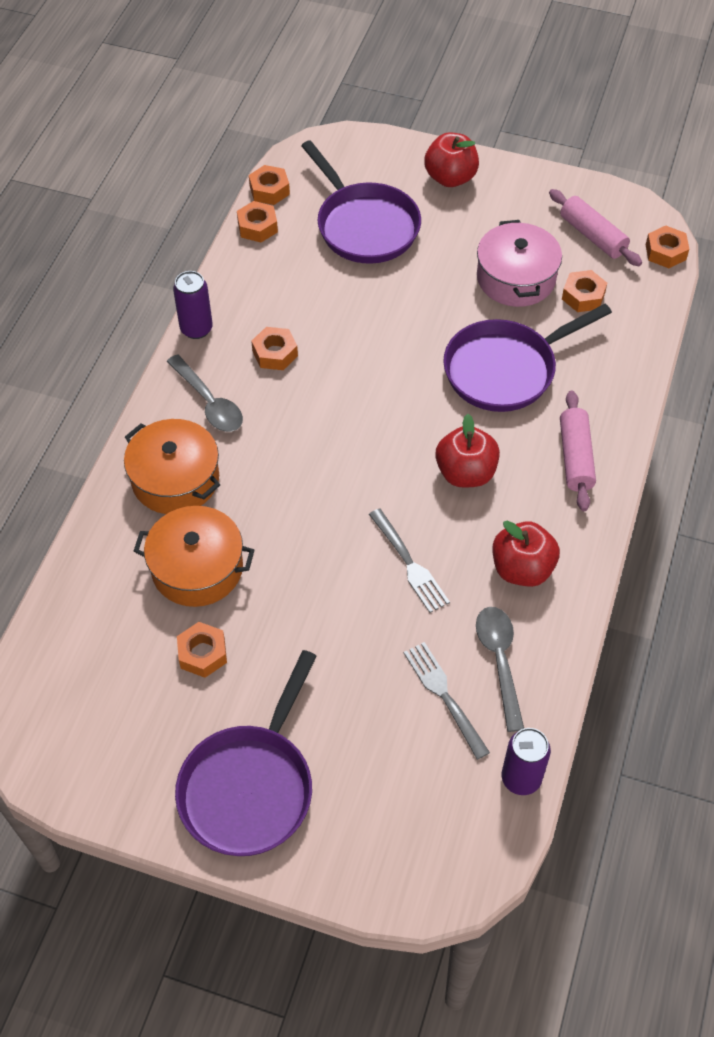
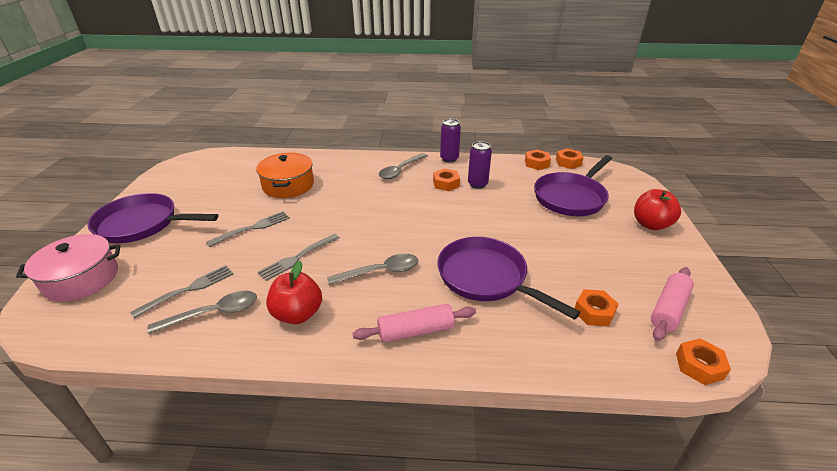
camera: 75 degrees right, 20 degrees down
(175, 479) = (345, 170): orange pot -> none
(202, 653) = (232, 196): orange nut -> none
(316, 621) = (252, 228): none -> grey fork
(465, 473) = (380, 272): red apple -> grey spoon
(516, 278) = (582, 270): pink pot -> pink pot (81, 279)
(521, 778) = (107, 340): purple can -> purple can (477, 184)

